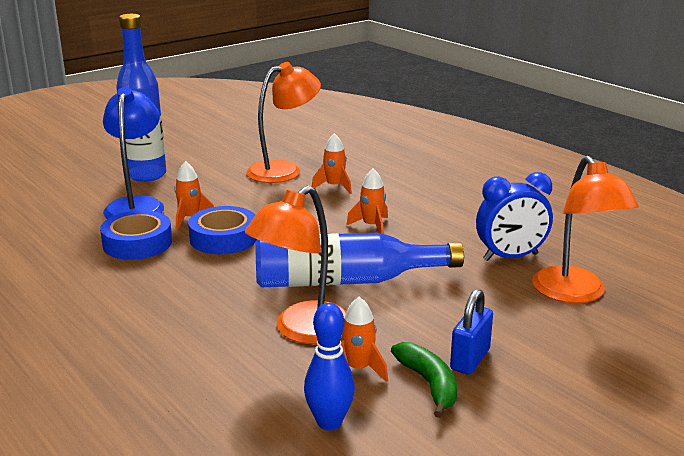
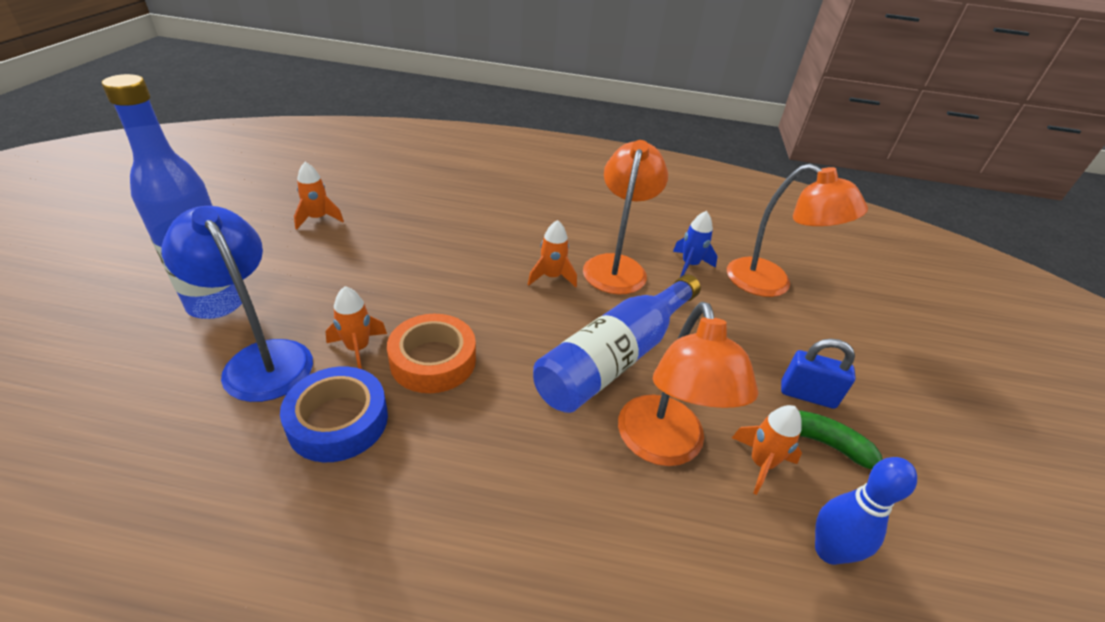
camera: 45 degrees left, 15 degrees up
(223, 238) = (433, 360): blue tape -> orange tape
(284, 170) = (380, 236): orange lamp -> orange lamp (616, 266)
(334, 187) = (457, 240): orange rocket -> orange rocket (318, 219)
(470, 359) = (807, 395): blue padlock -> blue padlock turned 60 degrees counterclockwise
(510, 257) = (690, 265): blue clock -> blue rocket

